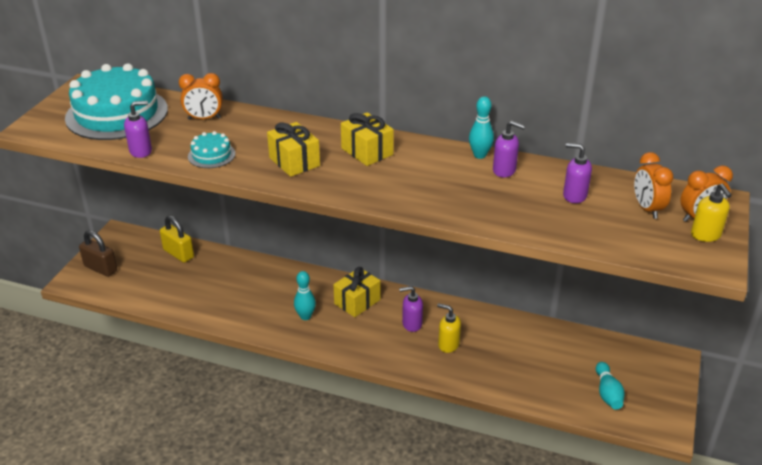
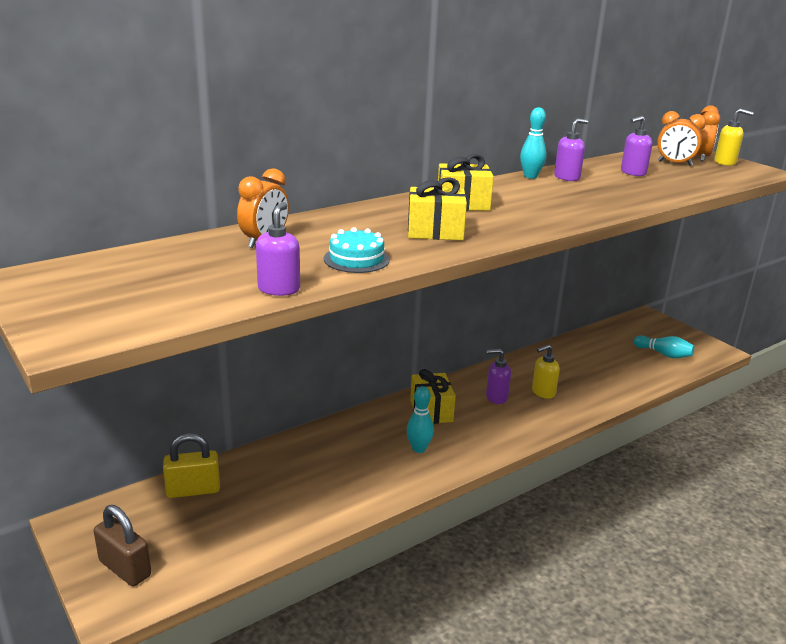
camera: 55 degrees left, 10 degrees down
(100, 268) = (125, 568): brown padlock -> brown padlock turned 60 degrees clockwise
(117, 113) = (151, 278): turquoise cake -> none
(411, 324) = (496, 397): purple soap dispenser -> purple soap dispenser turned 60 degrees clockwise

